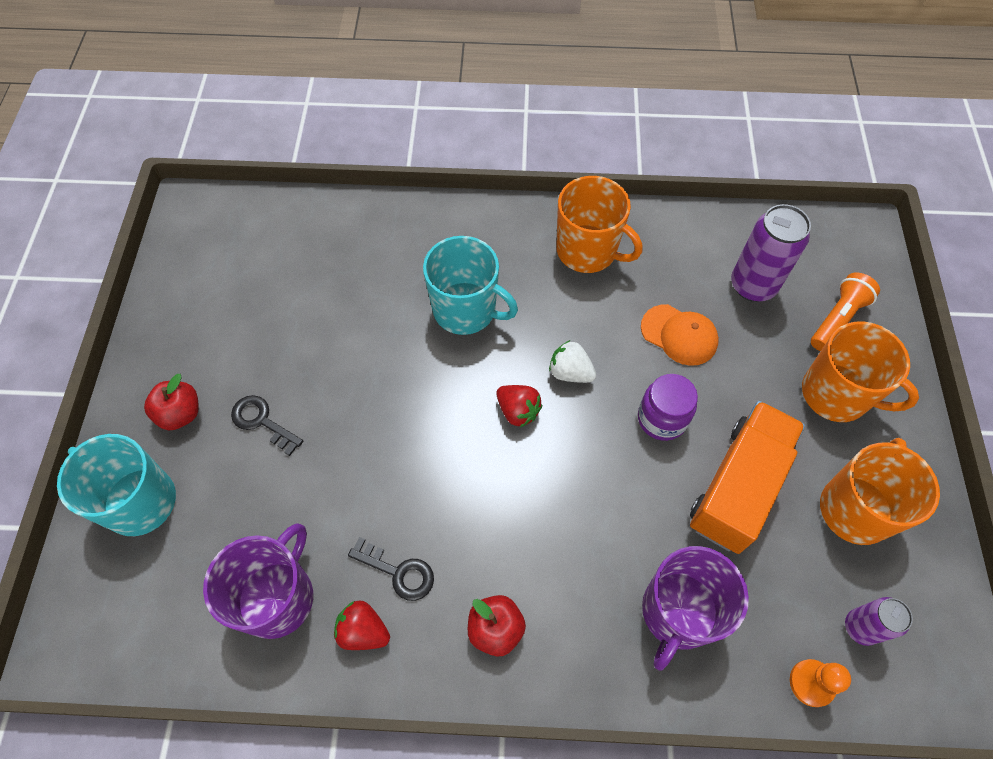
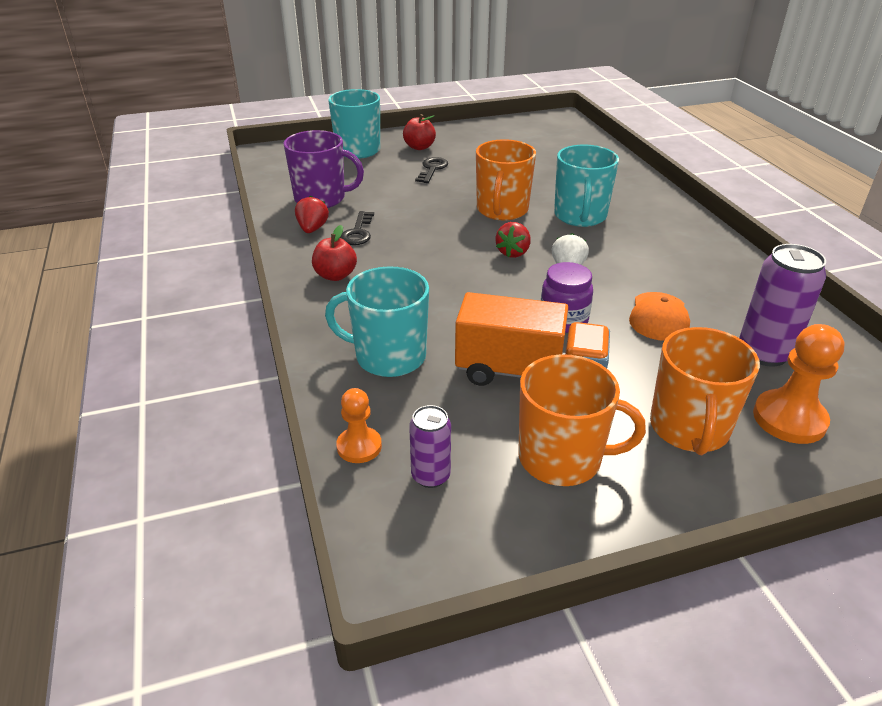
camera: 70 degrees right, 25 degrees down
(588, 251) = (695, 256): orange mug -> orange mug (502, 210)
(678, 612) = (388, 356): purple mug -> turquoise mug
(837, 319) = (789, 419): orange flashlight -> orange pawn

